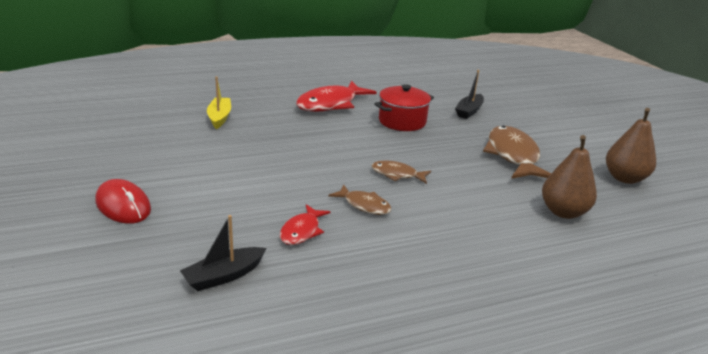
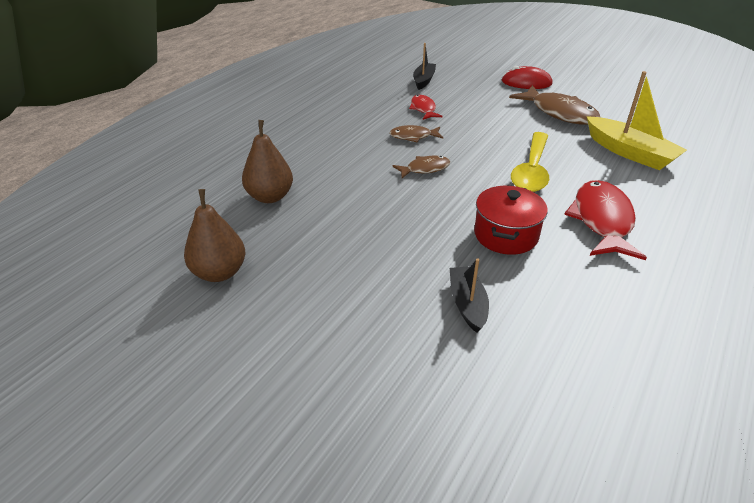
camera: 145 degrees right, 10 degrees up
(219, 117) = (630, 152): yellow boat -> yellow boat, size x1.65
(315, 139) = (531, 170): none -> yellow spoon
(513, 156) = (353, 244): brown fish -> brown fish (559, 113)

